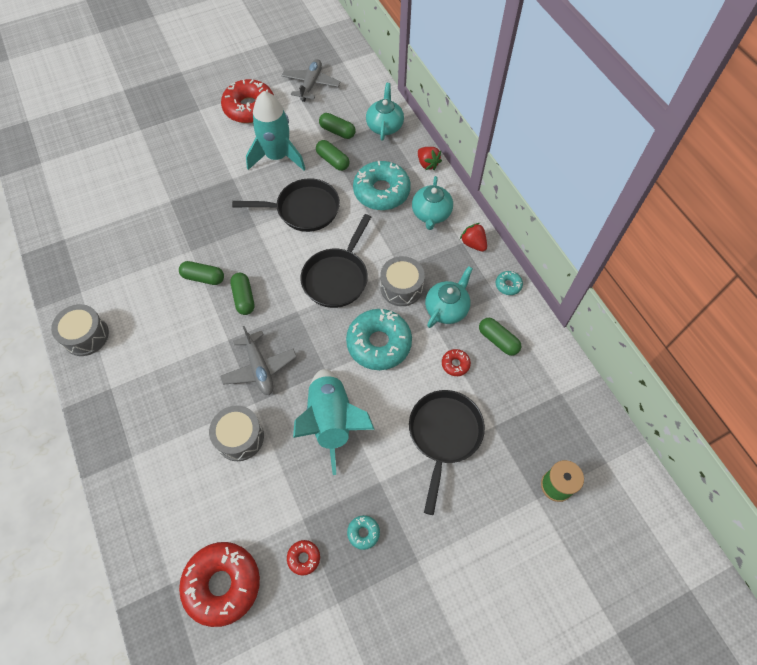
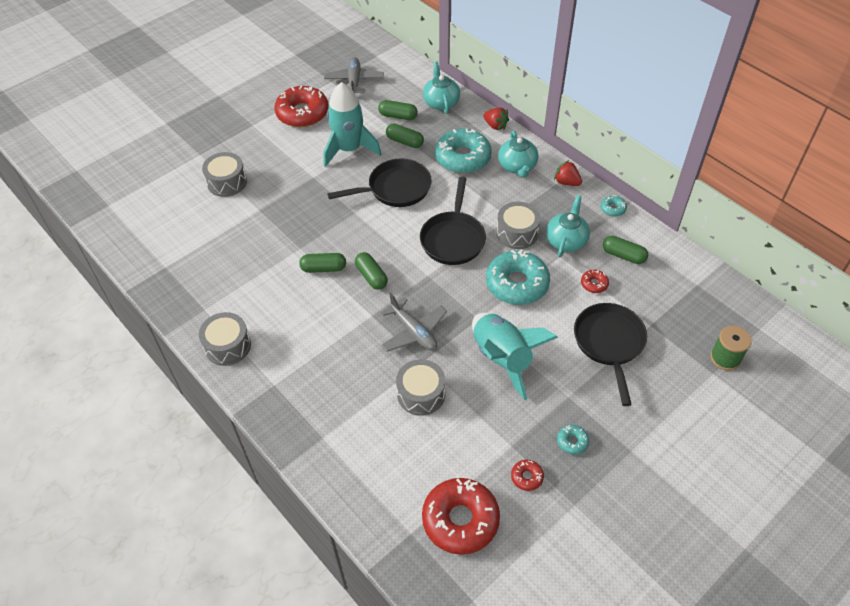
camera: 15 degrees left, 10 degrees down
(152, 164) = (227, 182): none -> grey drum

